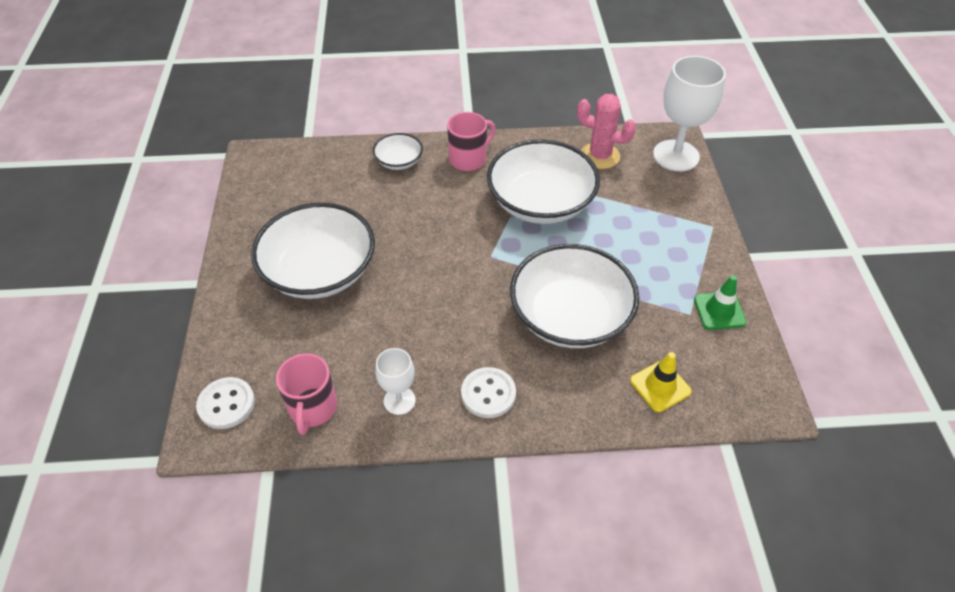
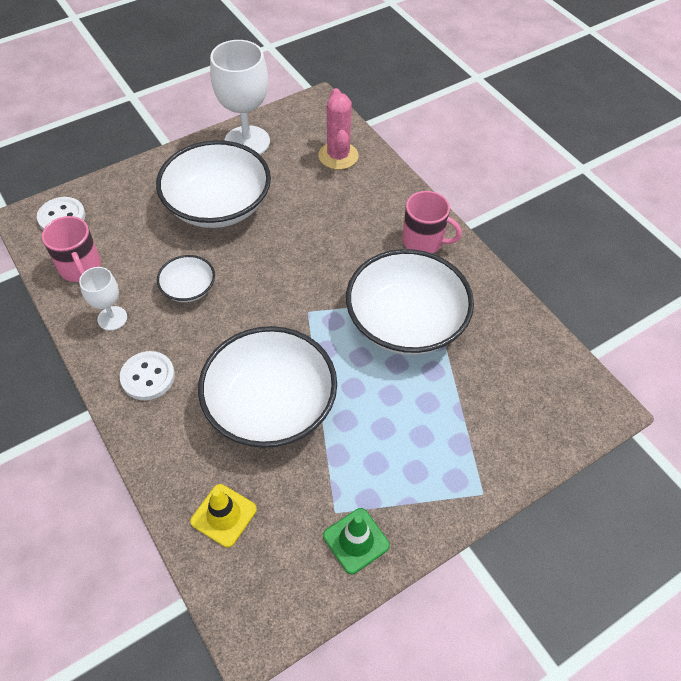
camera: 60 degrees right, 5 degrees up
(312, 408) = (80, 268): pink mug -> pink mug turned 90 degrees counterclockwise
(399, 161) = (381, 194): white bowl -> white bowl (188, 288)
(600, 156) = (513, 345): pink cactus -> pink cactus (338, 156)
(676, 155) = (573, 417): white goblet -> white goblet (247, 142)

